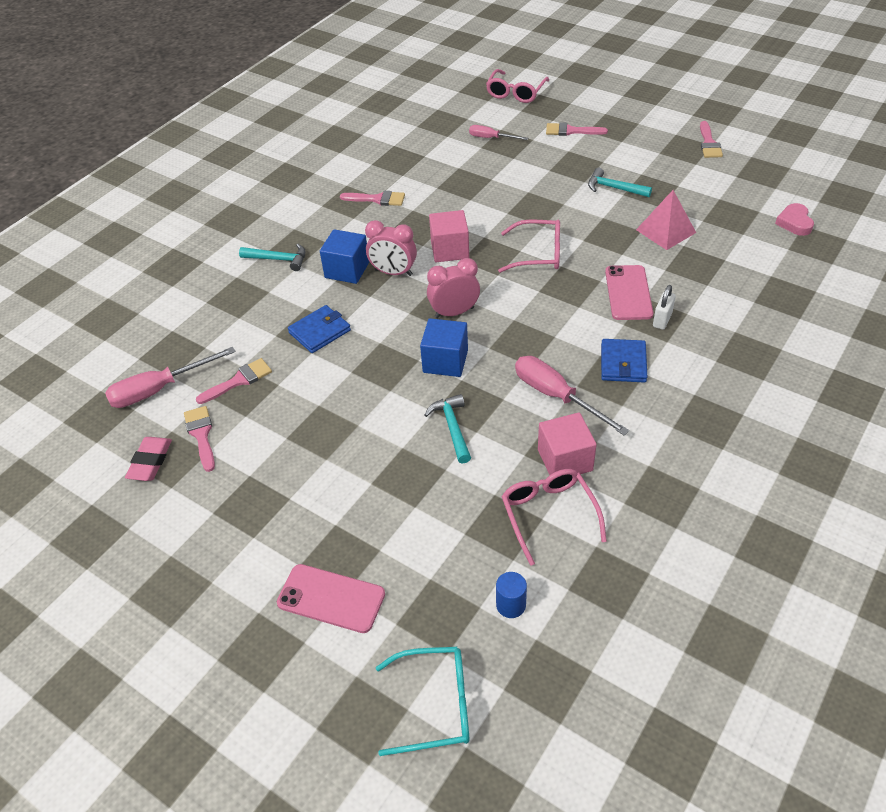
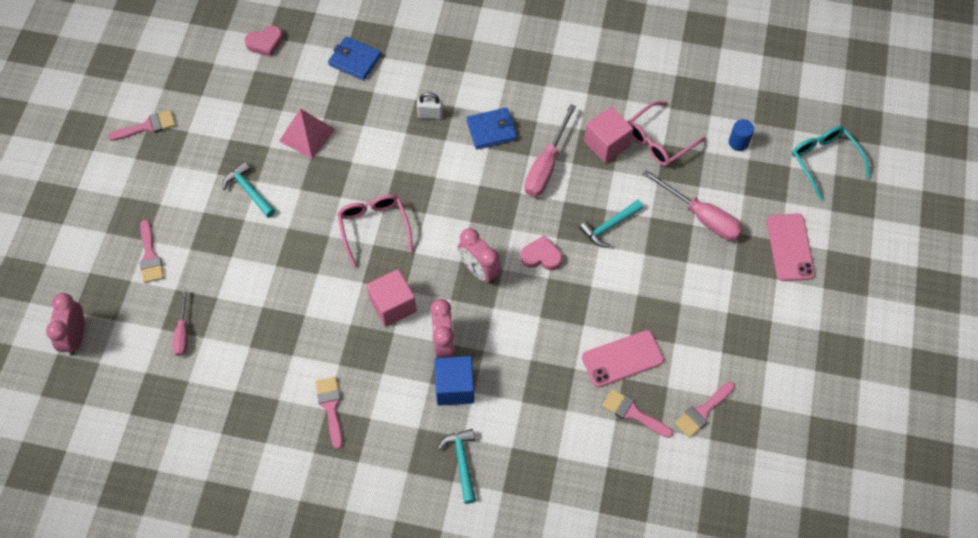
camera: 115 degrees left, 15 degrees up
(150, 462) = (747, 437): pink eraser -> none
(159, 389) = (672, 478): pink screwdriver -> pink screwdriver (701, 216)
(319, 331) = (547, 373): blue wallet -> blue wallet (355, 60)
(445, 361) = (541, 256): blue cube -> pink heart
(516, 92) = (76, 337): pink glasses -> pink clock
(614, 188) = (249, 191): turquoise hammer -> turquoise hammer turned 135 degrees clockwise
(628, 293) = (404, 145): pink phone -> pink phone (622, 359)

